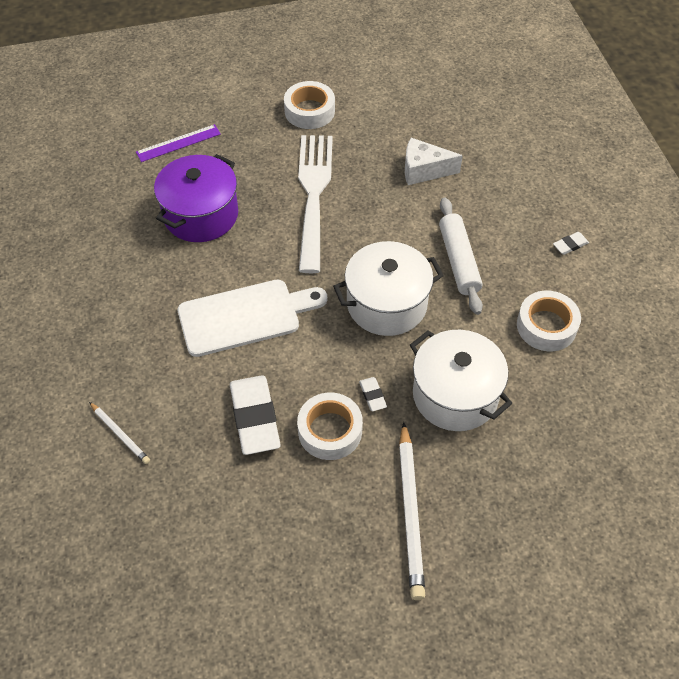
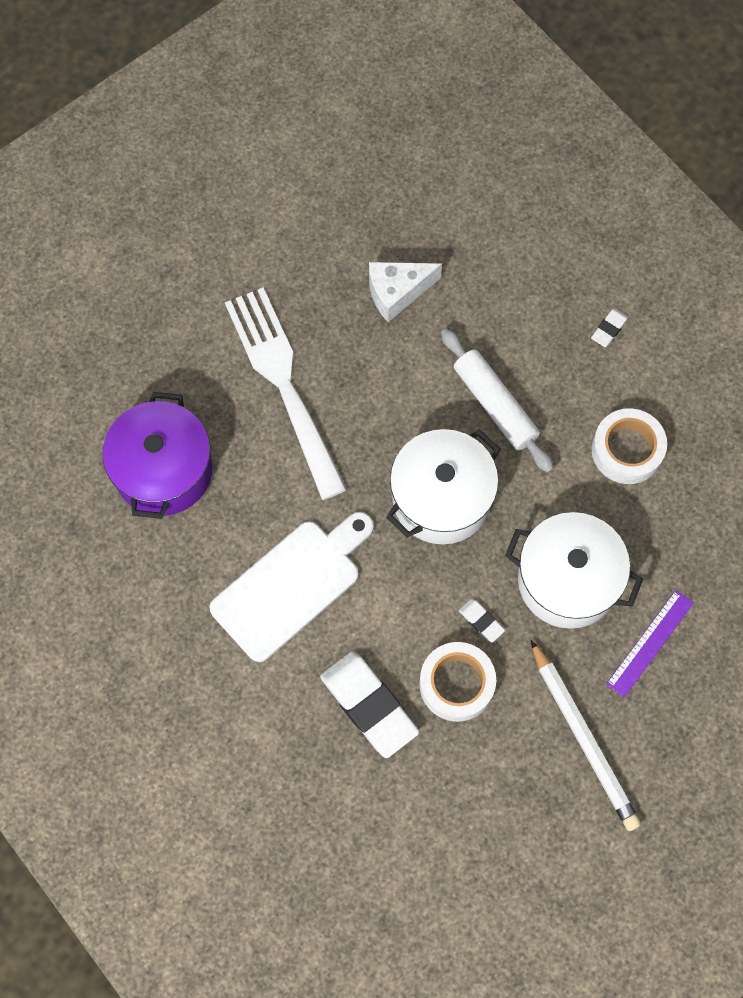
camera: 25 degrees left, 15 degrees up
(120, 434) = (234, 792): white pencil -> none
(178, 143) = (76, 377): purple ruler -> purple ruler (650, 643)
(309, 111) = (214, 259): white tape -> none

